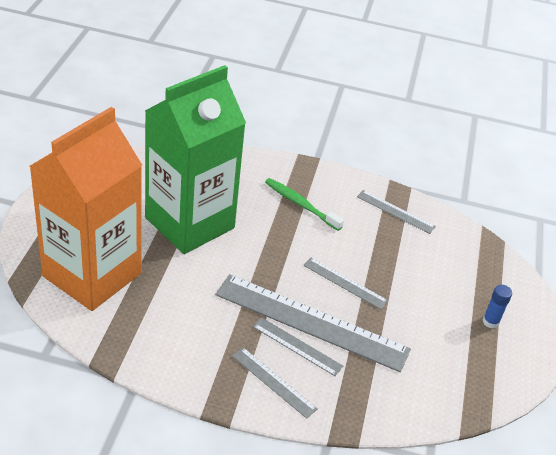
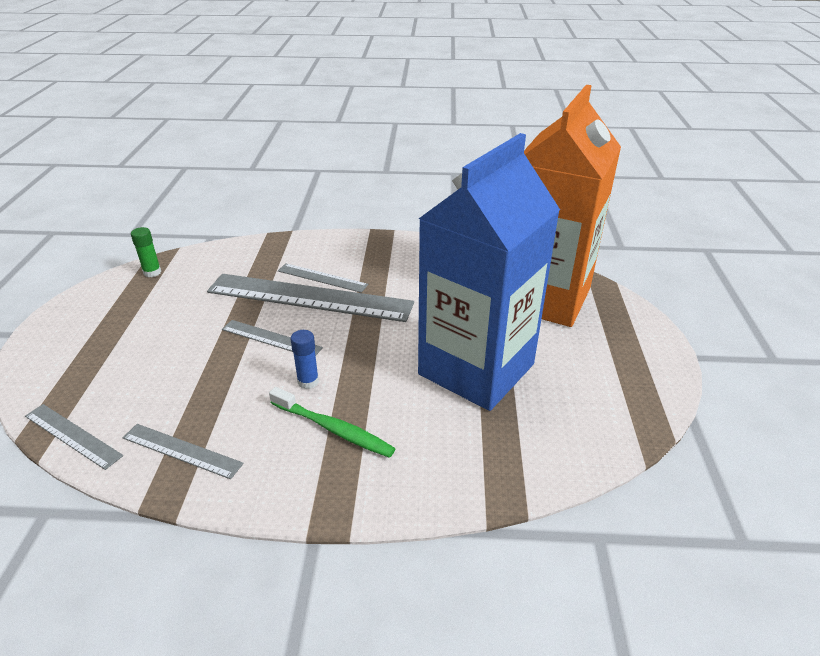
camera: 175 degrees right, 5 degrees down
(190, 223) = (476, 369): green carton -> blue carton
(273, 382) = (340, 253): grey ruler -> grey ruler (73, 435)
(475, 393) = (152, 272): none -> green glue stick
(490, 322) = (102, 330): blue glue stick -> blue glue stick (308, 381)

